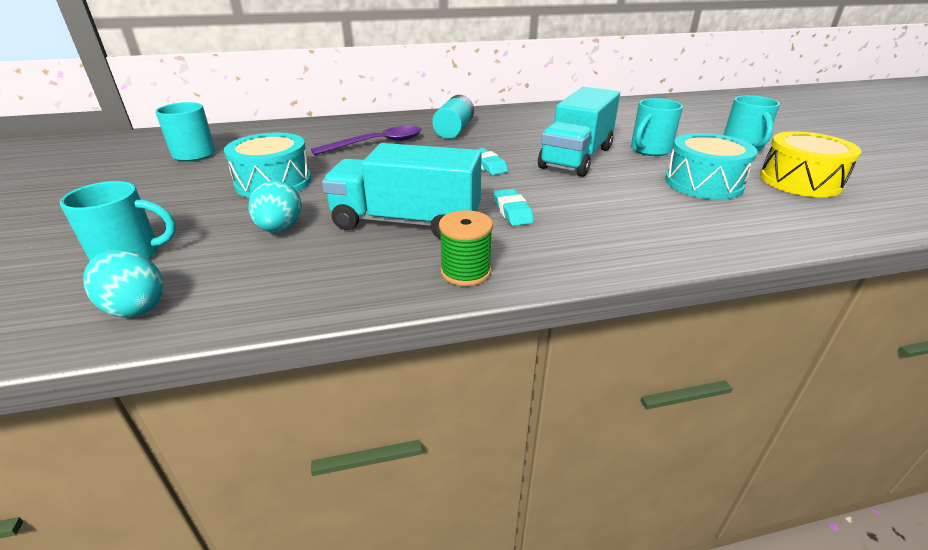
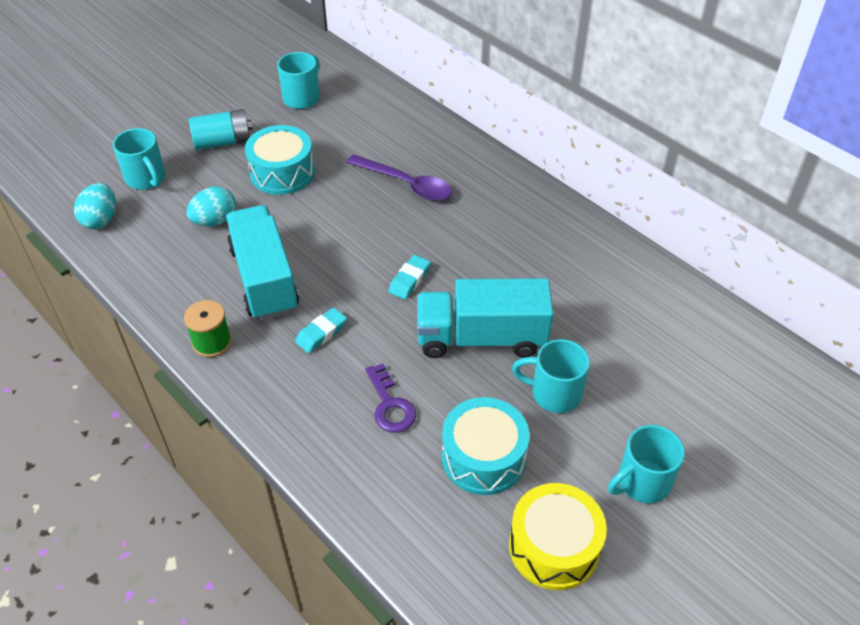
camera: 60 degrees right, 15 degrees up
(454, 130) = (487, 217): turquoise battery -> turquoise battery (223, 142)
(626, 203) = (390, 405): none -> purple key

